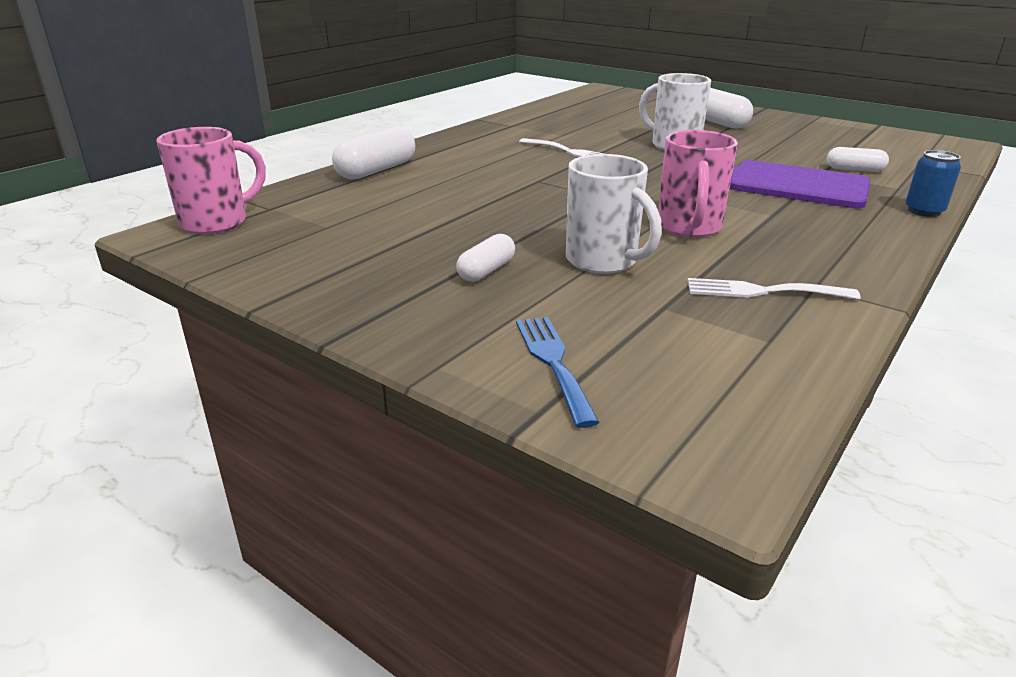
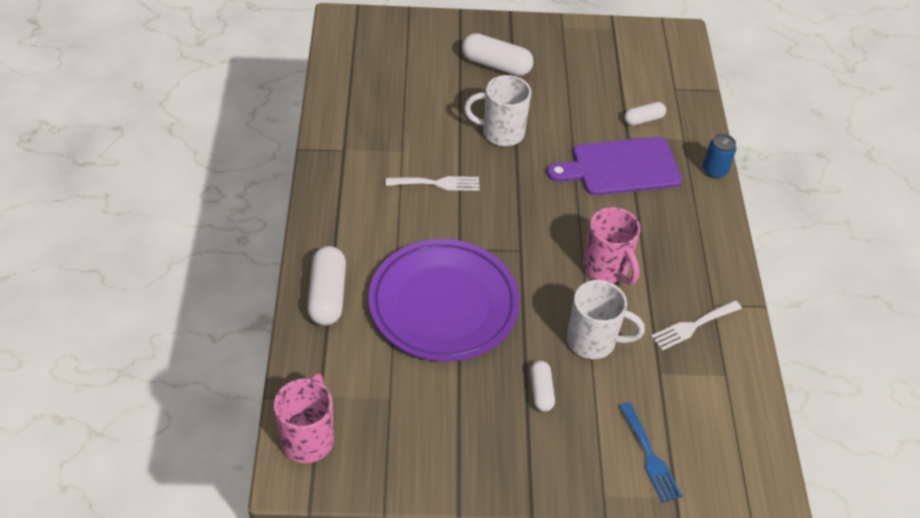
camera: 40 degrees left, 20 degrees up
(470, 200) = (443, 305): none -> purple plate
(553, 362) = (650, 456): blue fork -> blue fork turned 150 degrees counterclockwise

